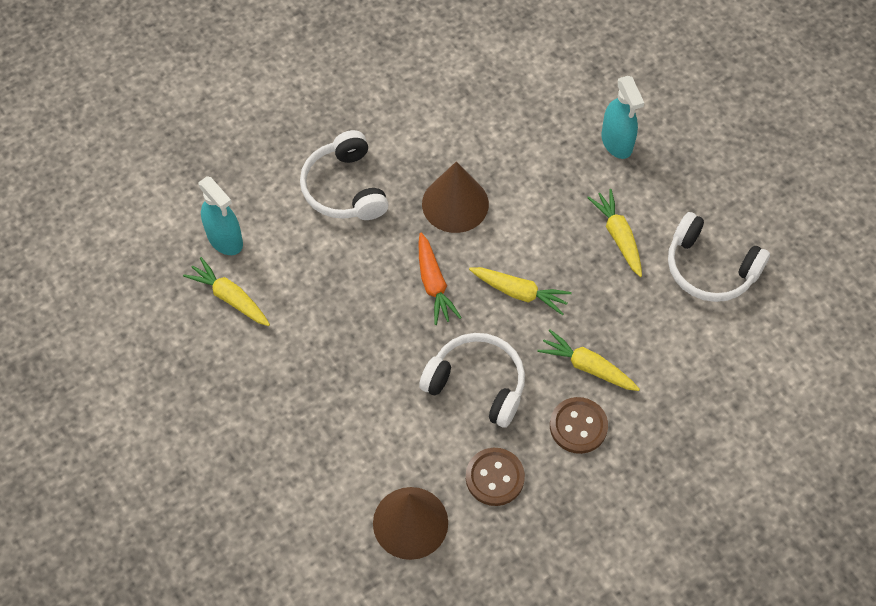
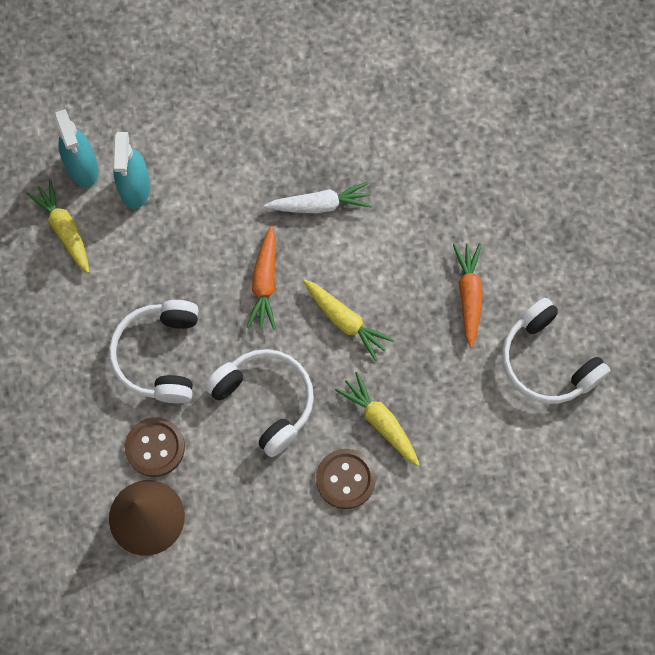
camera: 20 degrees right, 10 degrees up
(345, 188) = (218, 152): white headphones -> white headphones (160, 356)
(455, 204) = (320, 205): brown cone -> white carrot
(494, 477) = (244, 501): brown button -> brown button (155, 447)
(617, 142) = (510, 193): turquoise spray bottle -> turquoise spray bottle (135, 188)
(618, 236) = (469, 295): yellow carrot -> orange carrot

